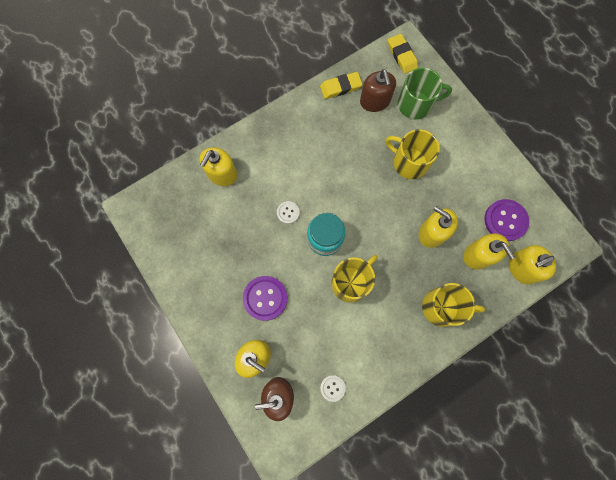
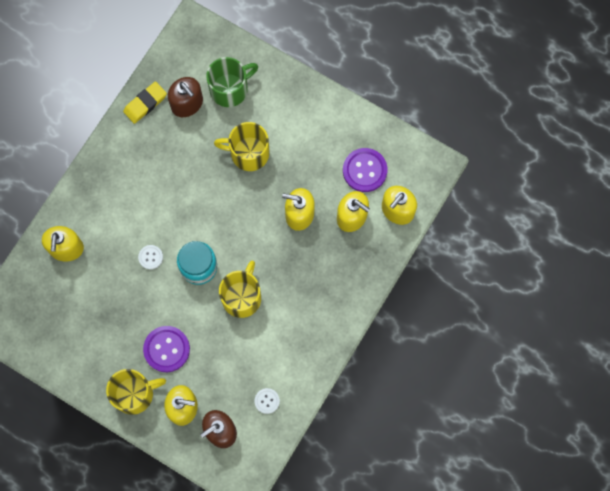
camera: 25 degrees left, 0 degrees up
(402, 55) = (193, 41): yellow eraser -> none
(442, 307) = (337, 281): yellow mug -> yellow mug (134, 394)

